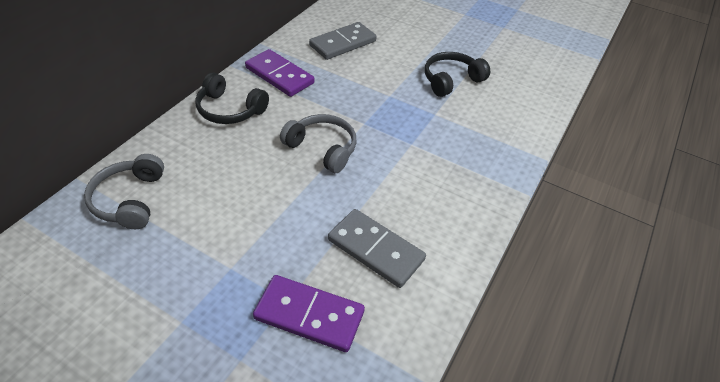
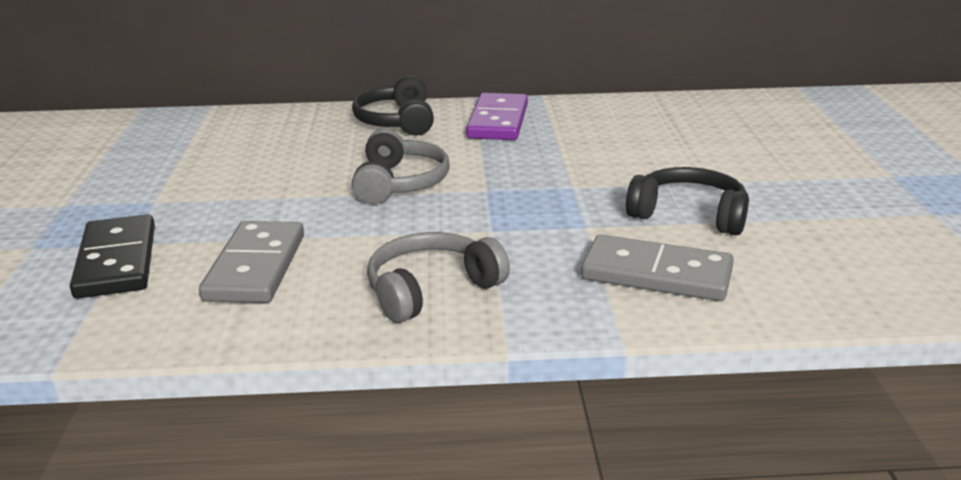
camera: 60 degrees right, 20 degrees down
(130, 200) = (205, 131): grey headphones -> grey headphones (431, 290)
(309, 315) = (117, 261): purple domino -> black domino
(343, 43) = (630, 129): grey domino -> grey domino (656, 274)

